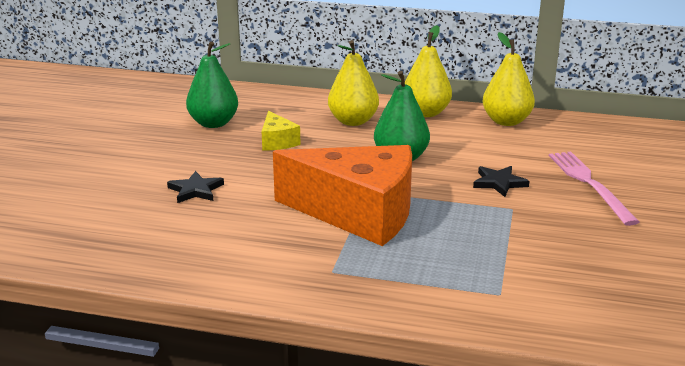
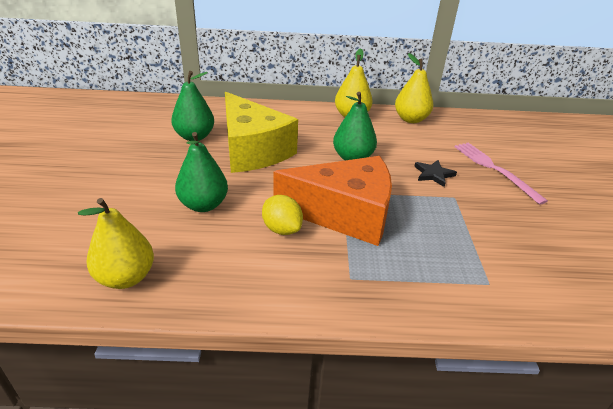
camera: 15 degrees left, 10 degrees up
(195, 190) = (203, 205): black star -> green pear
(275, 220) = (282, 229): none -> yellow lemon
(277, 141) = (252, 150): yellow cheese -> yellow cheese, size x2.33
(353, 121) = (302, 127): yellow pear -> yellow pear (126, 277)

